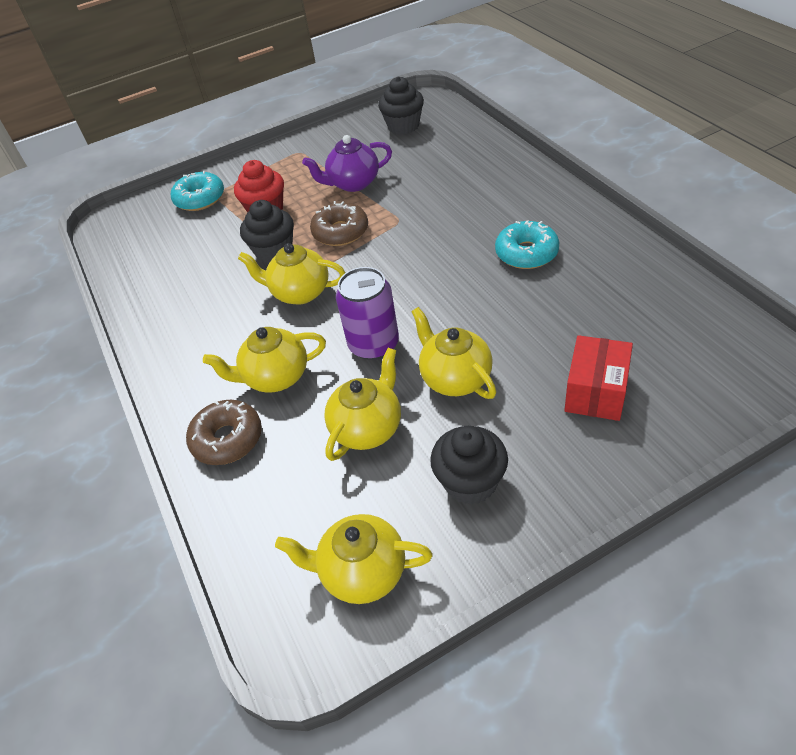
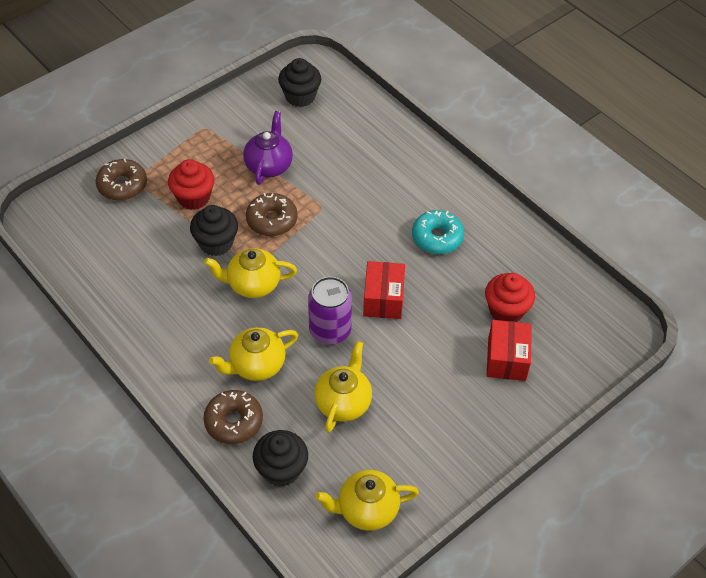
camera: 20 degrees left, 5 degrees up
(200, 199) = (122, 185): turquoise donut -> brown donut
(353, 183) = (269, 166): purple teapot -> purple teapot turned 135 degrees clockwise
(447, 314) = (383, 299): none -> red box
(455, 378) = (401, 355): yellow teapot -> none
(470, 482) = (428, 437): black cupcake -> black cupcake (281, 470)
(603, 334) = (506, 310): none -> red cupcake

